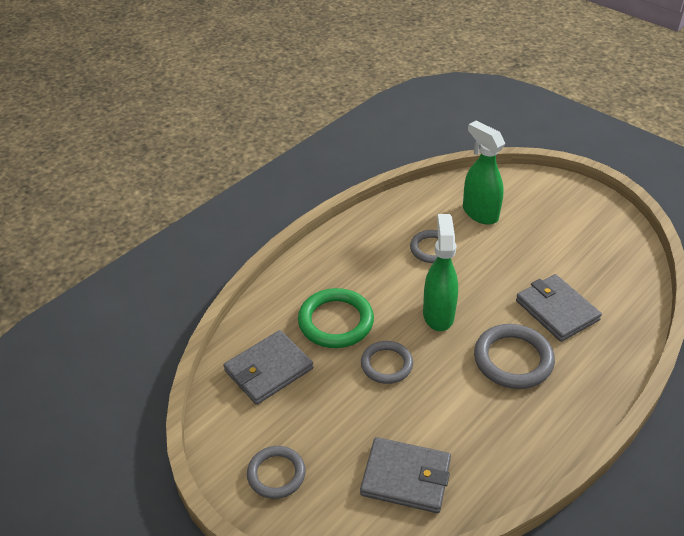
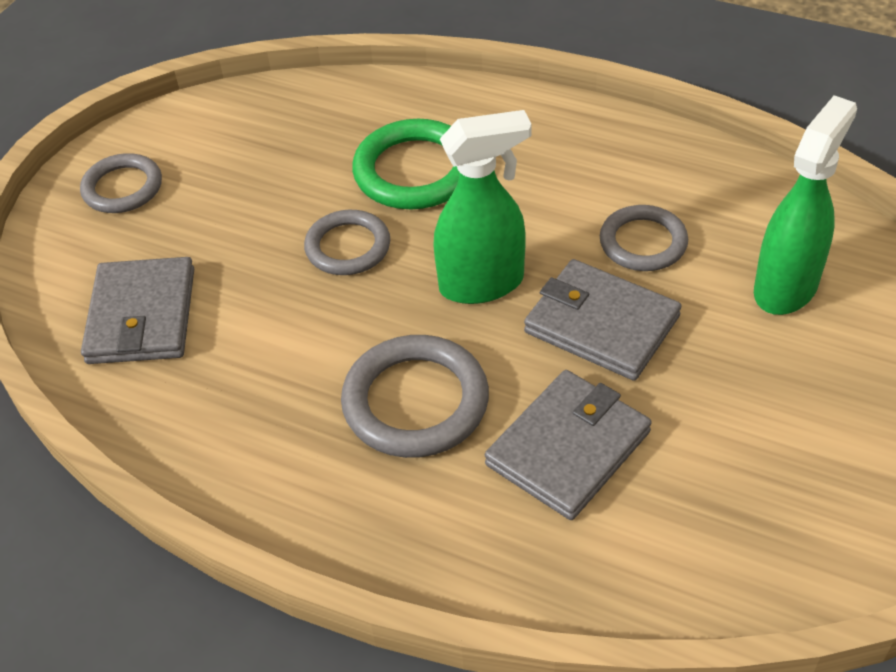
camera: 75 degrees right, 5 degrees up
(268, 370) = (295, 131): grey wallet -> grey wallet (601, 324)

